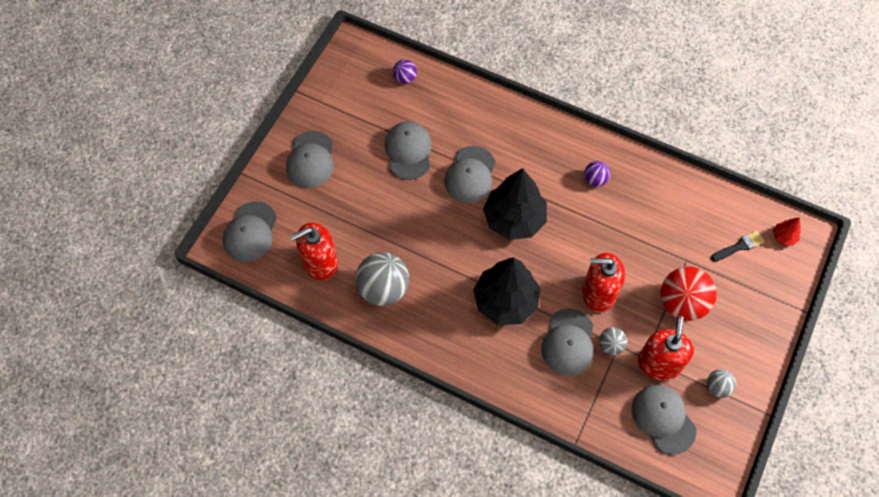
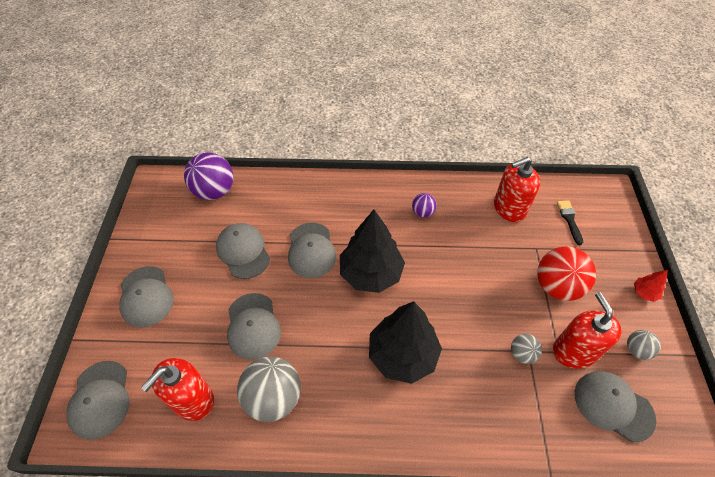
camera: 25 degrees left, 10 degrees down
(405, 78) = (214, 191): purple ball -> purple ball, size x1.96
(568, 342) = (482, 369): grey cap -> grey cap (253, 326)
(598, 293) = (482, 309): red soap dispenser -> red soap dispenser (509, 208)
(739, 246) = (569, 220): black brush -> black brush turned 45 degrees counterclockwise
(784, 237) = (596, 199): red tree -> red tree (644, 293)

